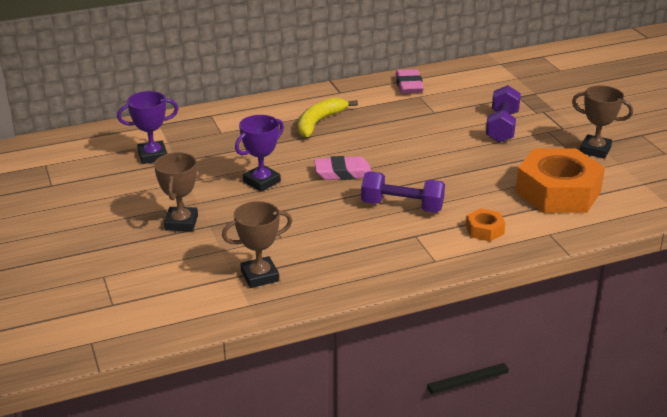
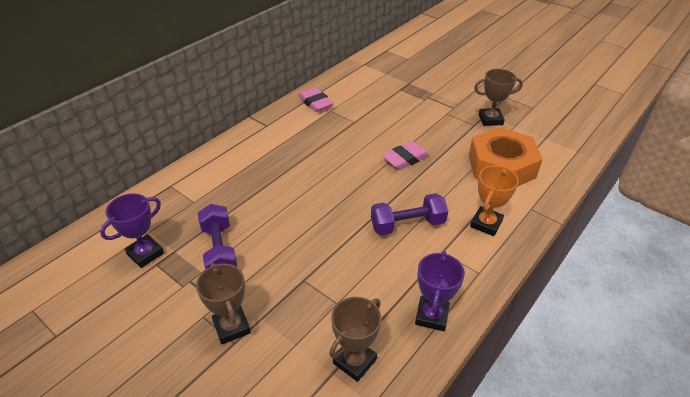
camera: 30 degrees left, 10 degrees up
(262, 182) = (272, 244): purple trophy -> purple trophy (431, 316)
(319, 122) = (273, 161): yellow banana -> none
(343, 173) = (333, 207): pink eraser -> pink eraser (405, 159)
(484, 230) = (486, 224): orange nut -> orange trophy
(502, 127) = (413, 120): purple dumbbell -> purple dumbbell (219, 250)

